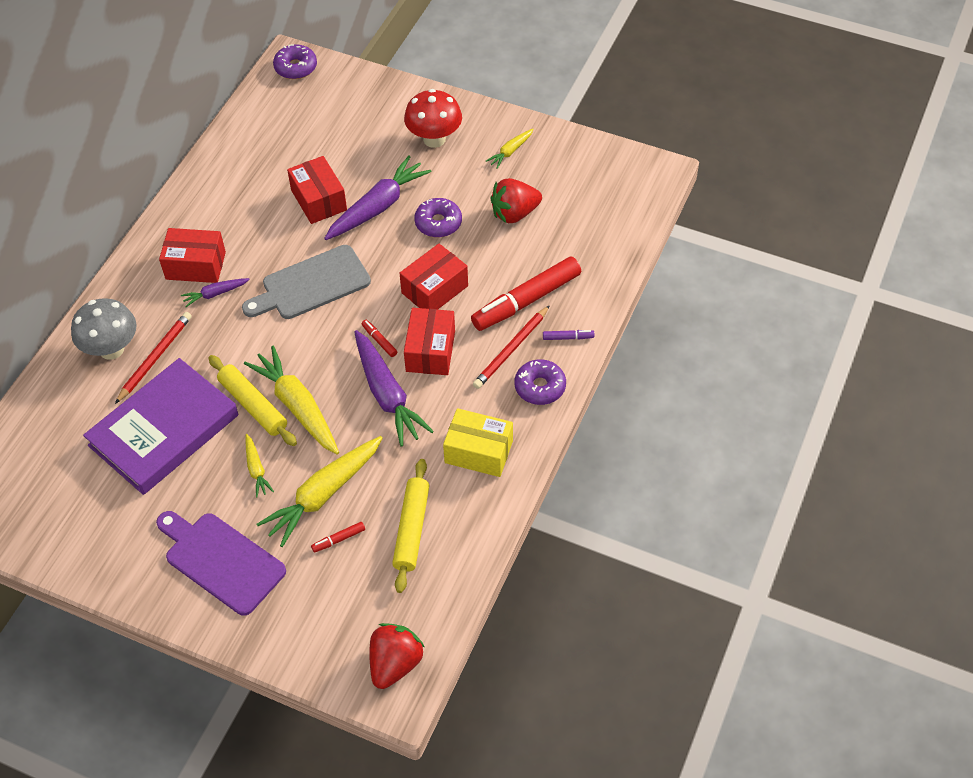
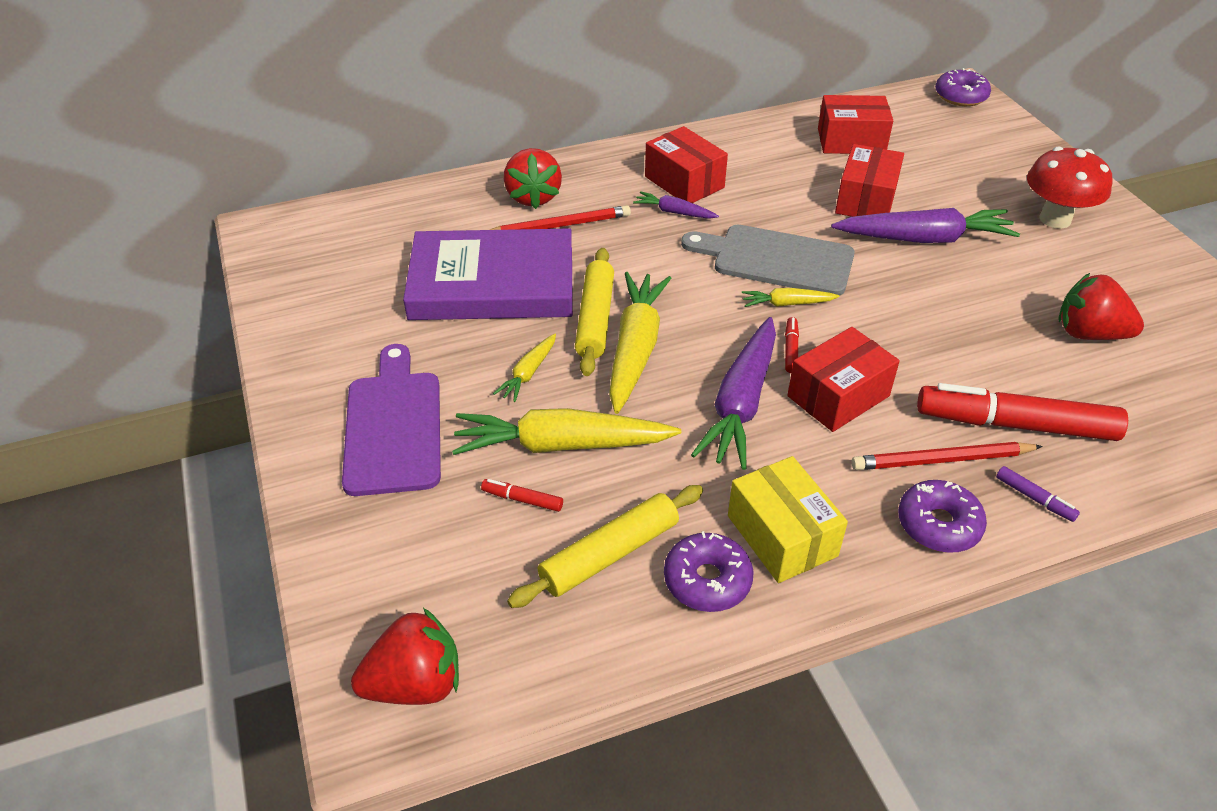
camera: 45 degrees right, 10 degrees down
(111, 349) = (533, 197): grey mushroom -> red strawberry
(434, 289) = (908, 344): red box -> red box (851, 141)
(438, 223) = (980, 289): purple donut -> purple donut (707, 580)
(510, 151) = (1143, 277): yellow carrot -> yellow carrot (787, 304)

